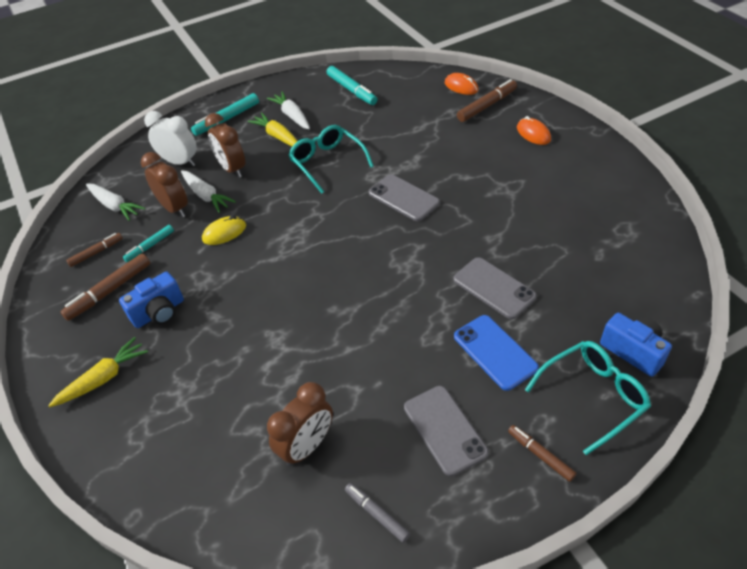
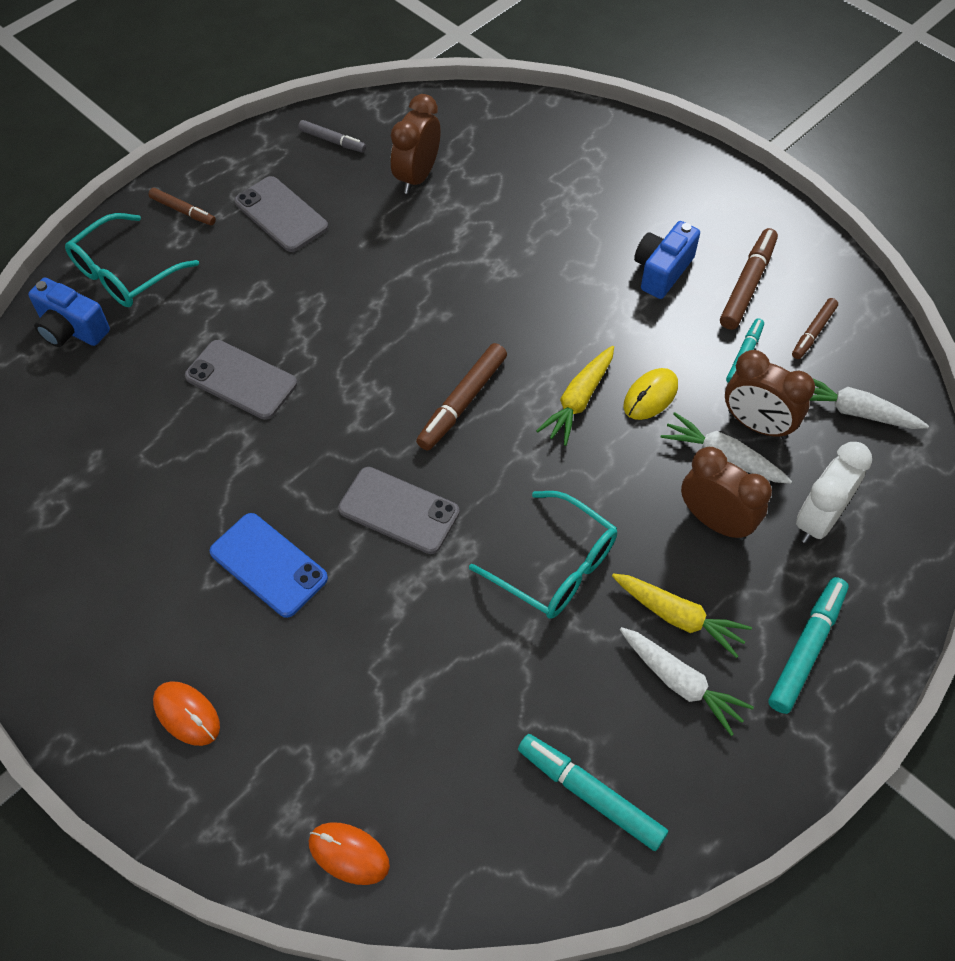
camera: 160 degrees right, 10 degrees up
(103, 379) = (671, 193): yellow carrot -> yellow carrot (579, 400)
(180, 162) = (818, 520): white clock -> white clock turned 120 degrees clockwise
(487, 106) = (284, 791): brown marker -> brown marker (462, 402)
(495, 352) = (234, 299): blue phone -> blue phone (268, 565)

